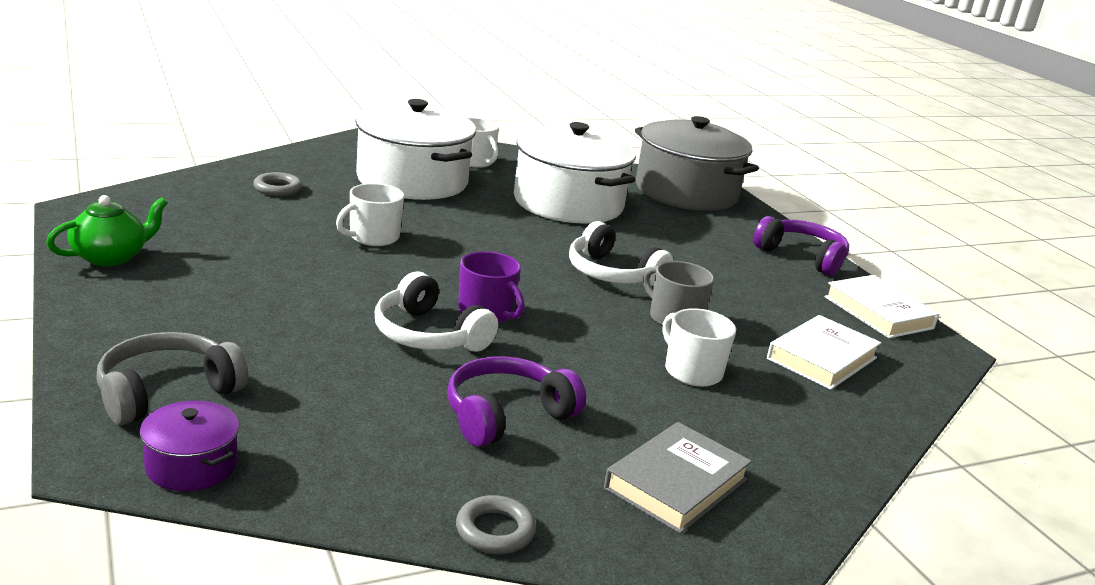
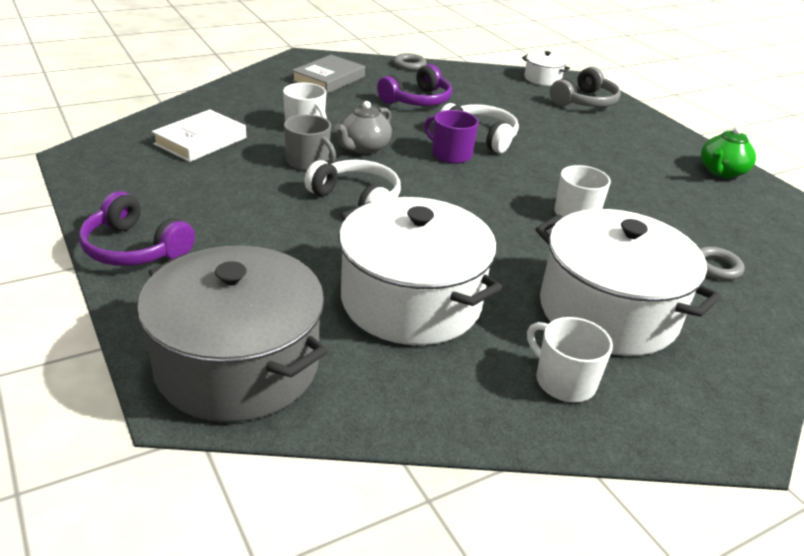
camera: 175 degrees right, 10 degrees up
(191, 465) = (542, 79): purple pot -> white pot
(605, 331) = (363, 148): none -> grey teapot
(878, 312) = (108, 184): white book -> none

